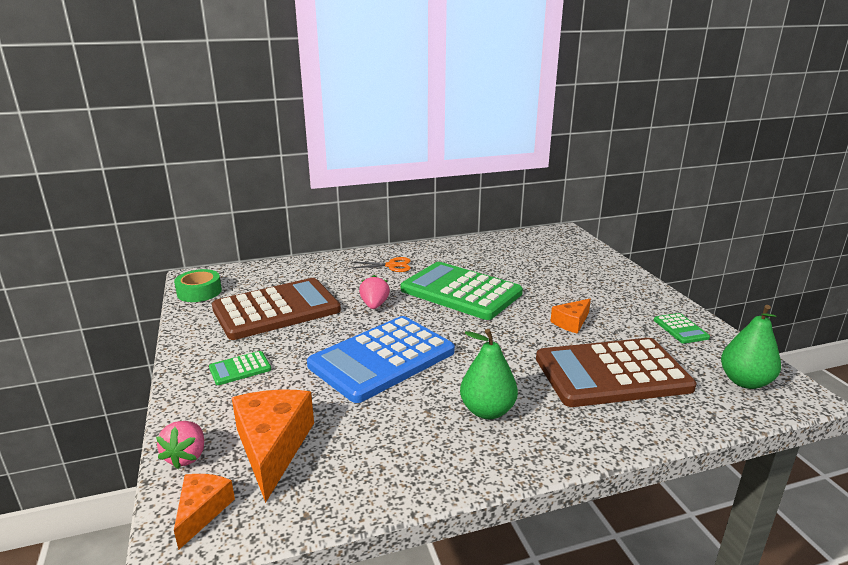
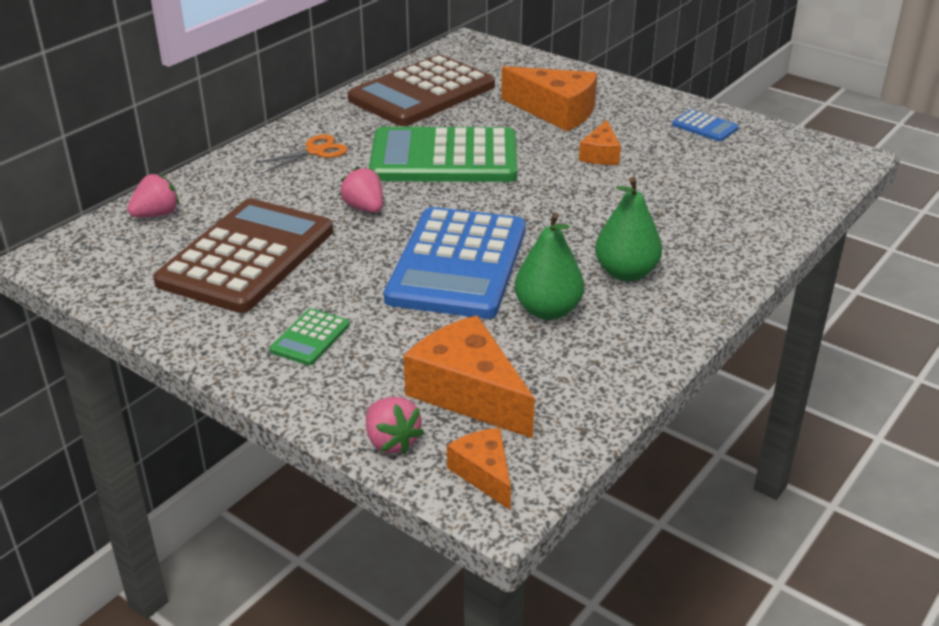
camera: 35 degrees left, 10 degrees up
(199, 292) = (96, 273): green tape -> none
(268, 273) = (157, 214): none -> pink strawberry
(573, 286) = (556, 111): none -> orange cheese
(612, 374) = (693, 194): brown calculator -> brown calculator (422, 93)
(680, 329) = (705, 126): green calculator -> blue calculator
(745, 382) = (802, 161): green pear -> green pear (547, 310)

